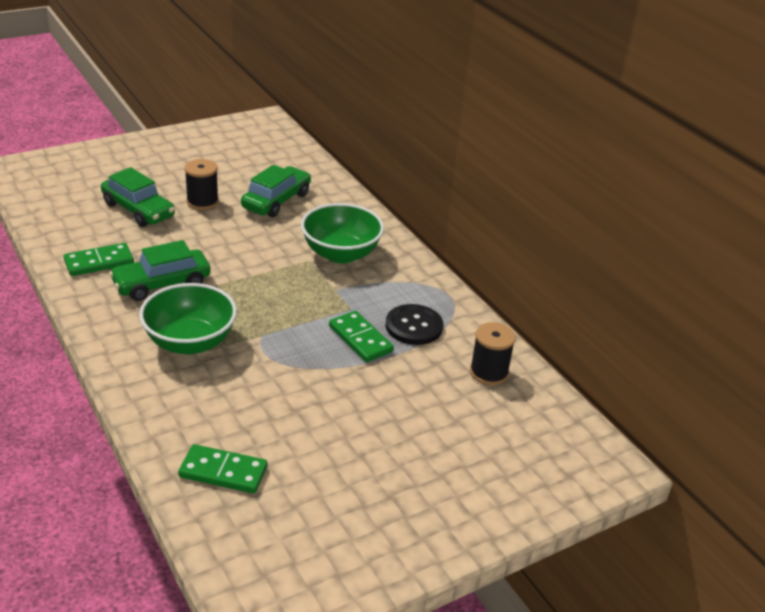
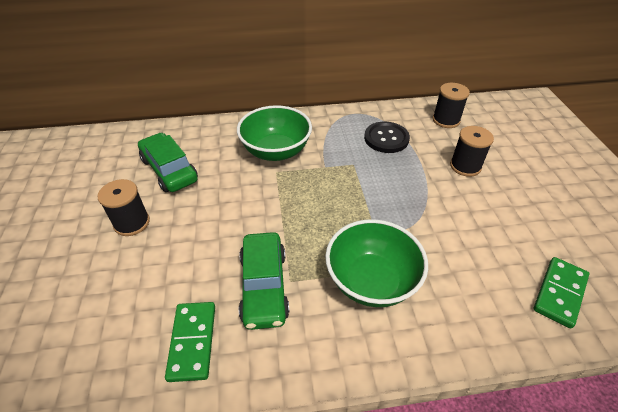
camera: 65 degrees left, 10 degrees up
(138, 210) = (107, 282): green car -> none
(360, 339) = (395, 169): green domino -> none
(398, 394) = (465, 166): none -> black spool

